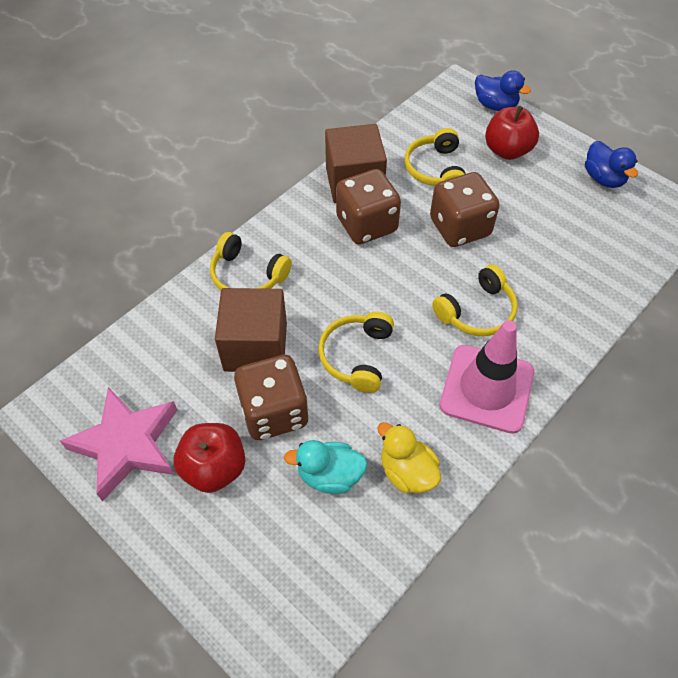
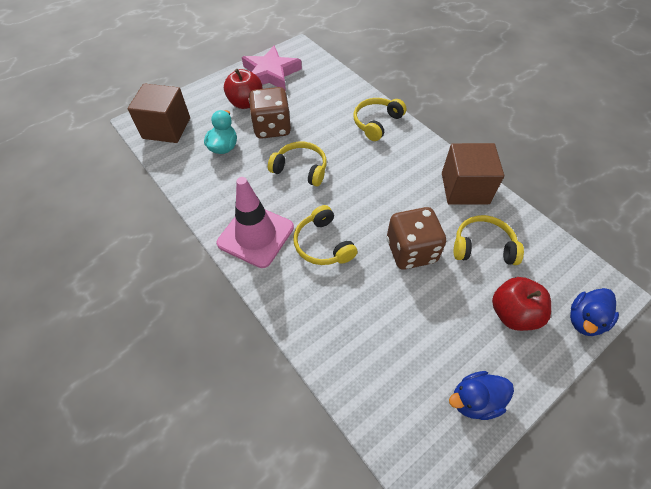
camera: 100 degrees right, 0 degrees up
(255, 347) = (319, 123): brown cube -> brown cube (166, 128)
(366, 225) = (418, 190): brown dice -> none
(407, 472) = (212, 181): yellow duck -> none

